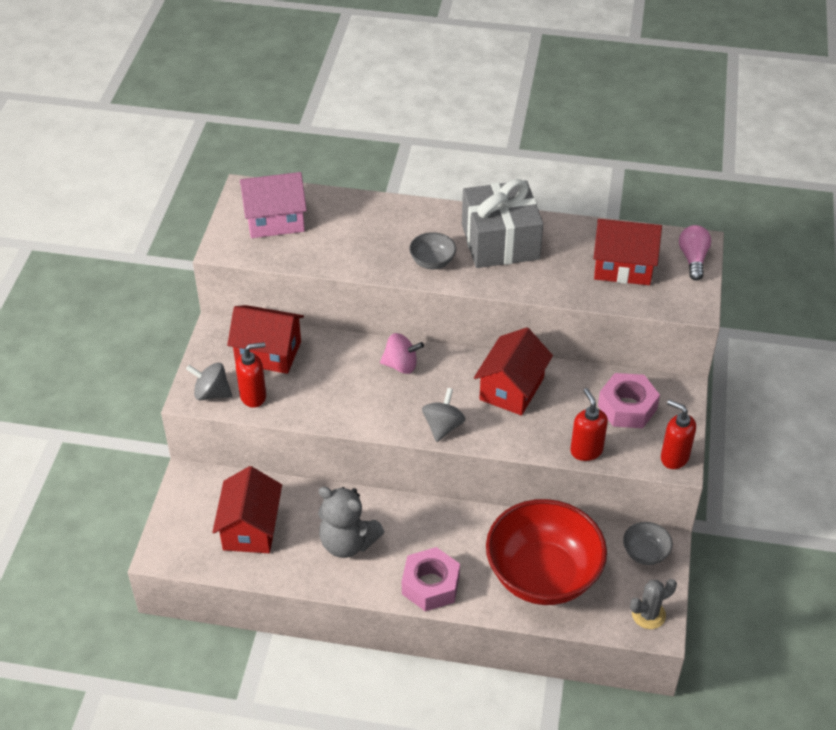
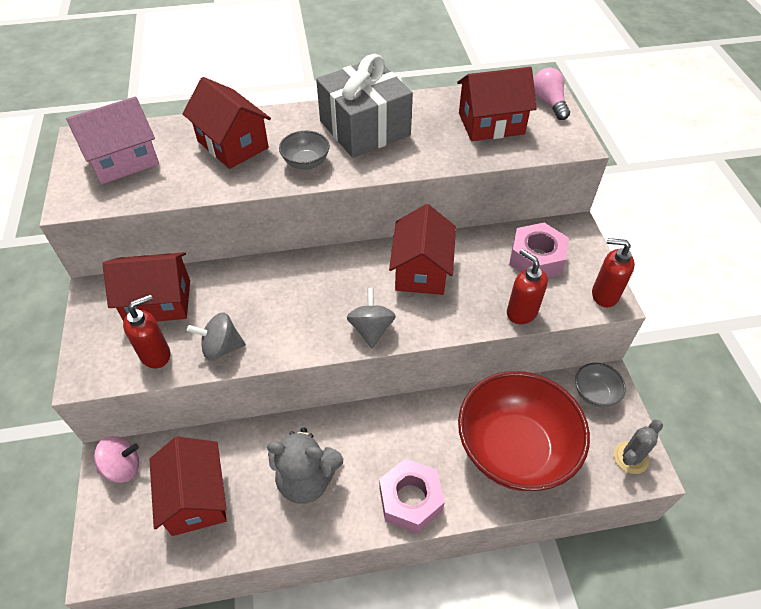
camera: 20 degrees left, 5 degrees up
(211, 393) = (106, 365): grey spinning top -> grey spinning top (221, 347)
(374, 228) = (233, 144): none -> red house
(401, 365) = (303, 277): pink spinning top -> pink spinning top (123, 467)

